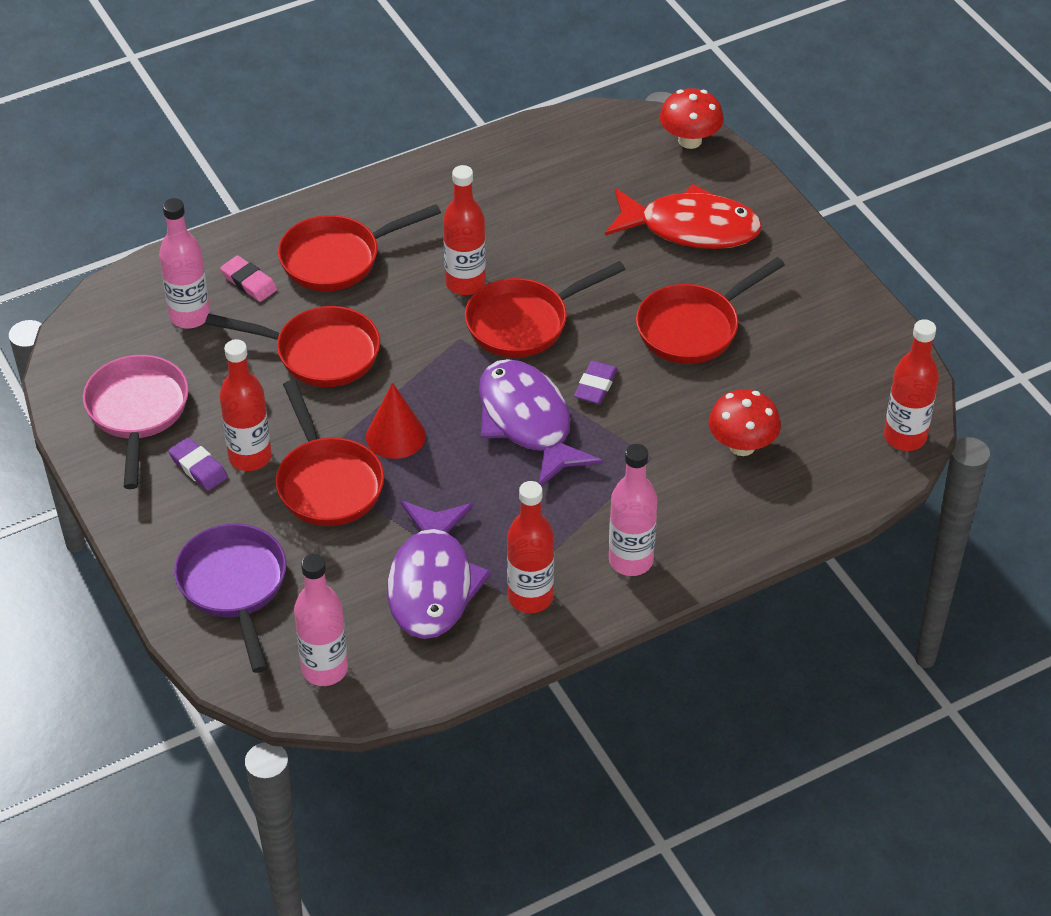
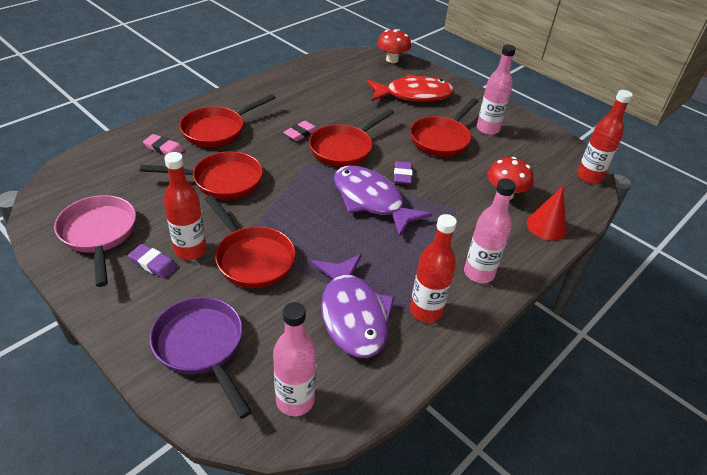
camera: 20 degrees left, 5 degrees down
(190, 316) = (127, 171): pink bottle -> pink bottle (487, 129)
(395, 436) = (289, 221): red cone -> red cone (546, 226)
(465, 283) = (300, 133): red bottle -> pink eraser

